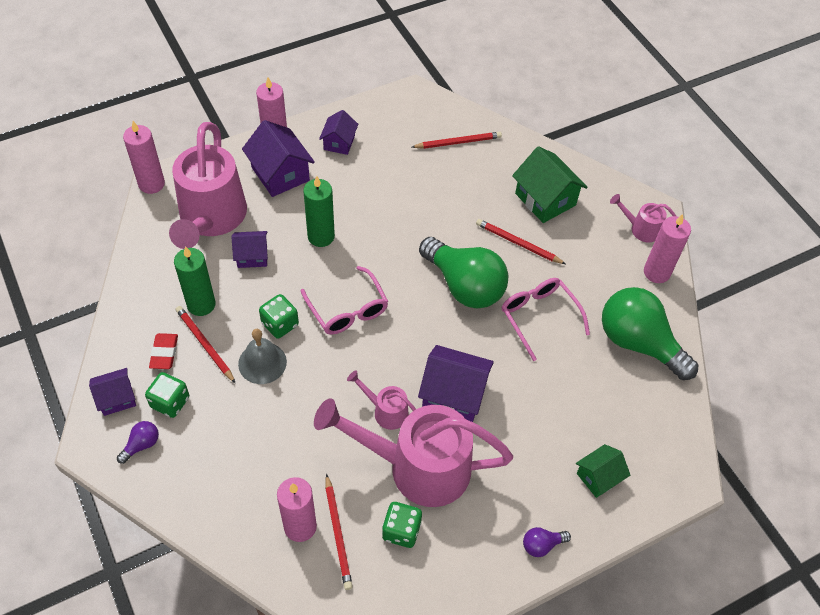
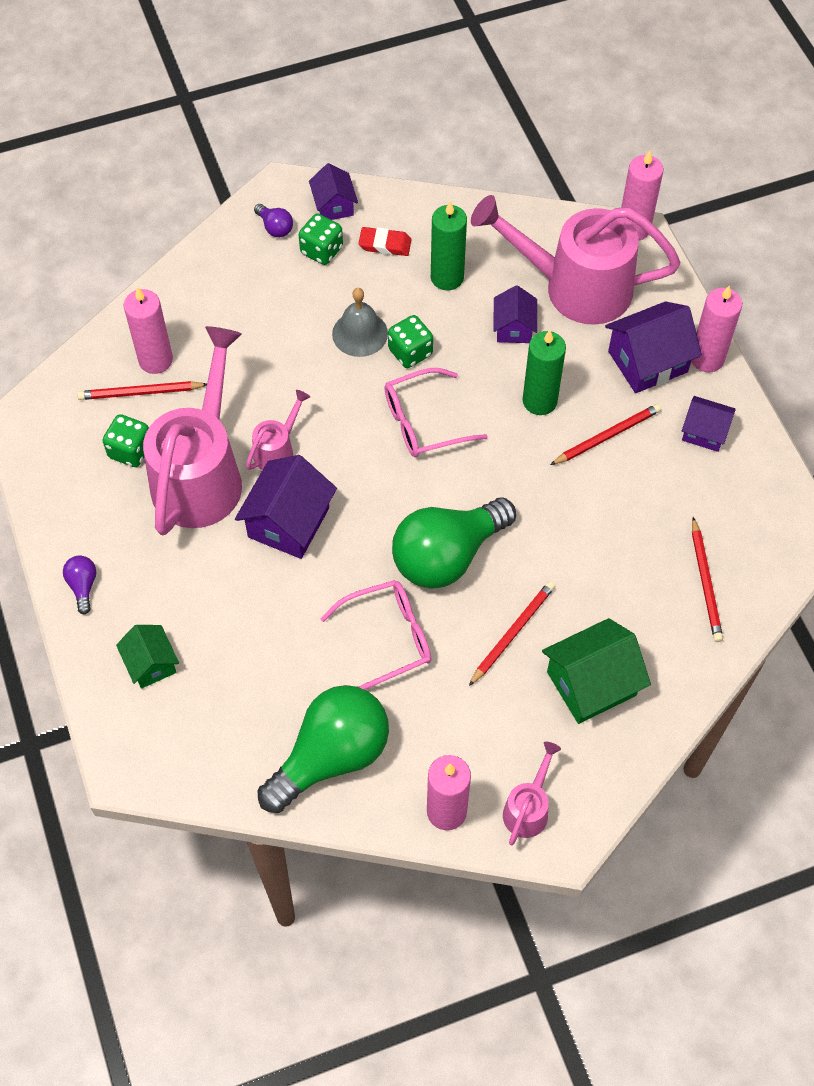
camera: 100 degrees right, 5 degrees up
(205, 344) = (391, 280): red pencil -> red pencil (607, 436)

